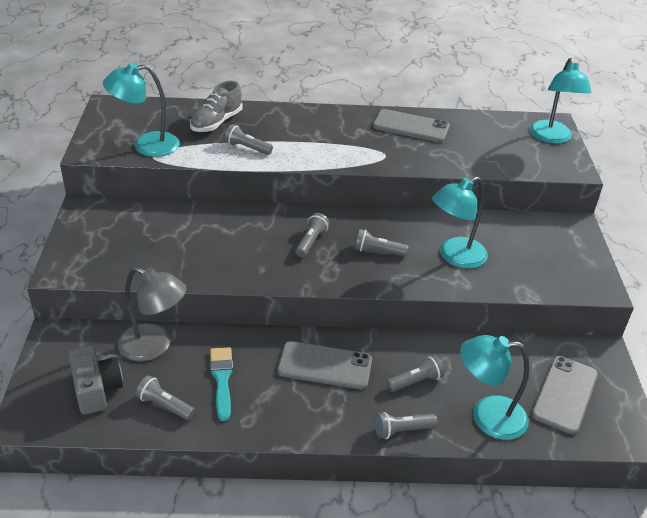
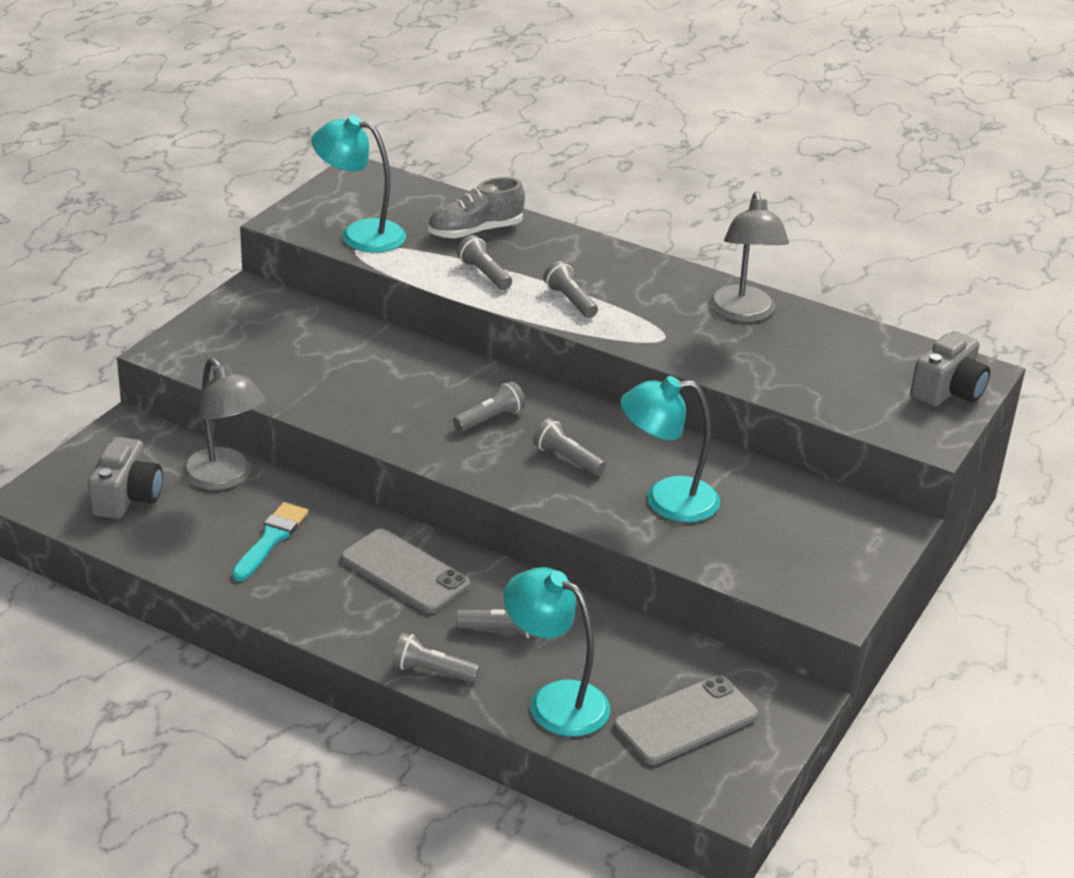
camera: 30 degrees right, 5 degrees down
(164, 405) = (185, 540): grey flashlight -> grey flashlight (570, 300)
(411, 126) = (743, 313): grey phone -> grey lamp
(552, 138) = (948, 390): turquoise lamp -> grey camera

